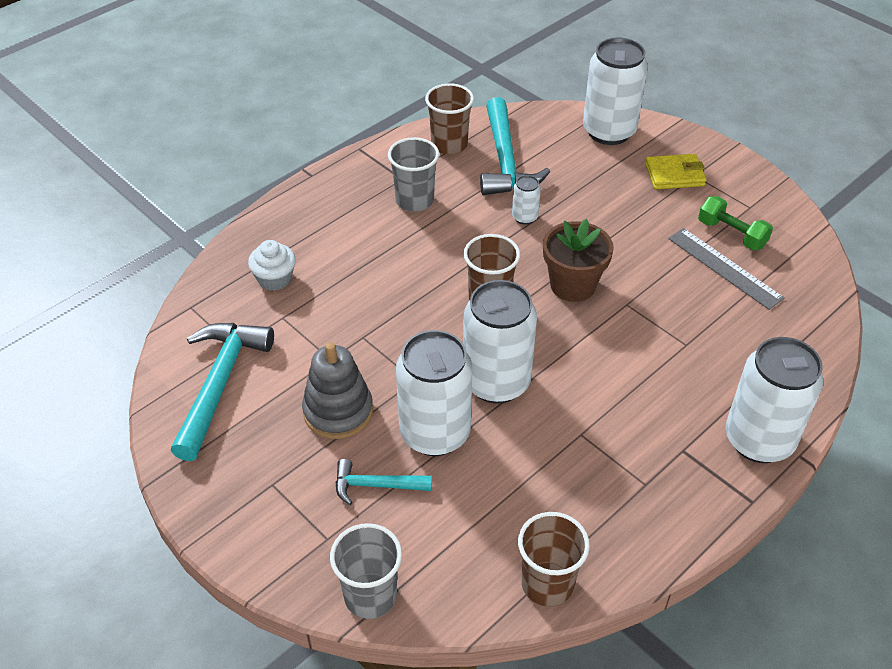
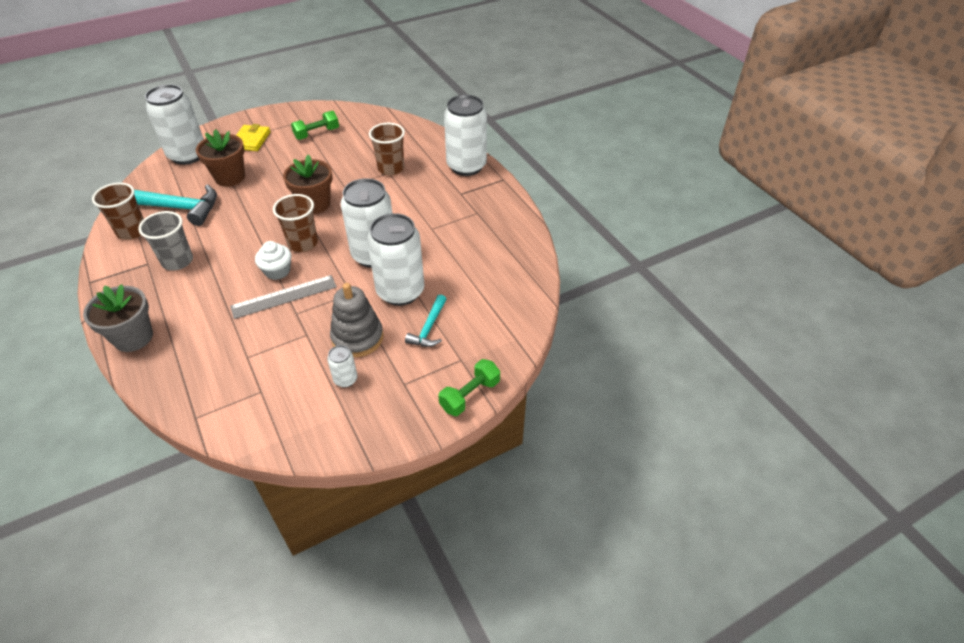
camera: 75 degrees left, 0 degrees up
(220, 383) = (293, 405): turquoise hammer -> none
(267, 565) = (470, 395): none -> green dumbbell
(275, 279) = (201, 356): white cupcake -> white cupcake (277, 271)
(289, 215) = (133, 337): none -> grey flower pot
(370, 596) = (510, 344): grey cup -> none
(524, 217) = (238, 211): white can -> white can (345, 379)
(547, 584) = (527, 265): brown cup -> brown cup (391, 168)
(586, 185) = (230, 177): none -> brown flower pot
(724, 268) = (341, 143): grey ruler -> grey ruler (284, 297)

